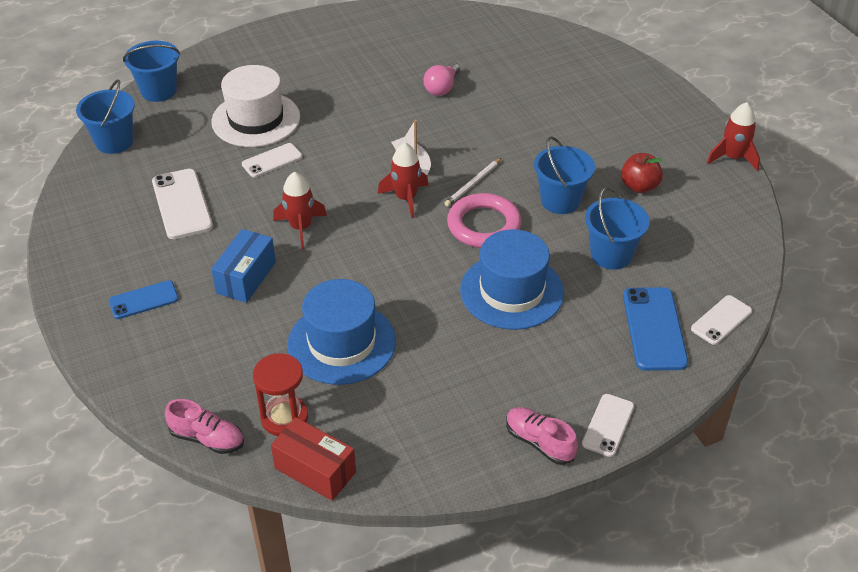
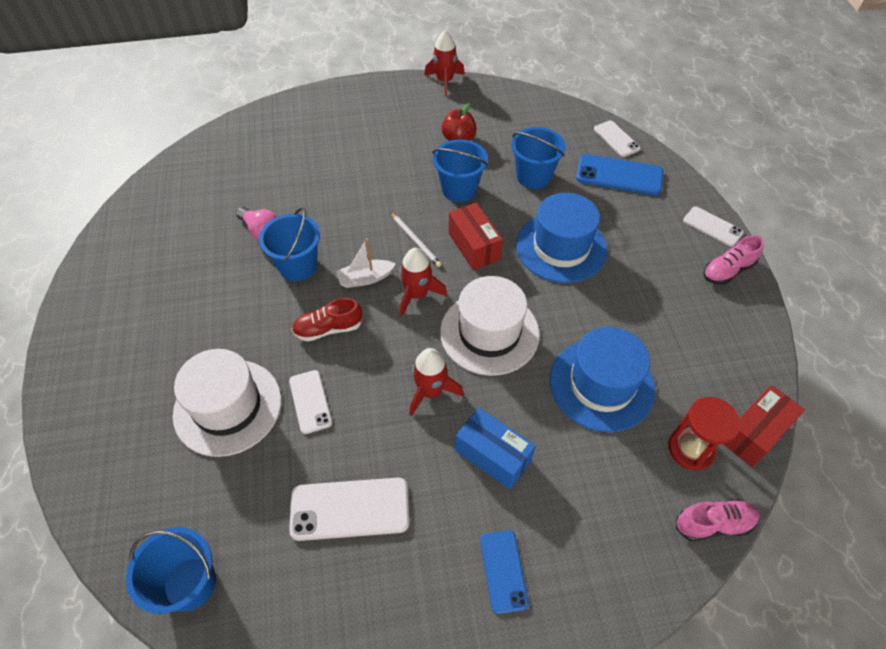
camera: 75 degrees left, 10 degrees up
(159, 91) = (107, 513): blue bucket -> blue bucket (298, 266)
(207, 438) = (713, 524): pink shoe -> pink shoe turned 45 degrees clockwise
(347, 153) = (328, 329): none -> red shoe
(378, 254) = (489, 332): none -> white hat
(484, 225) = (474, 246): pink ring -> red box

